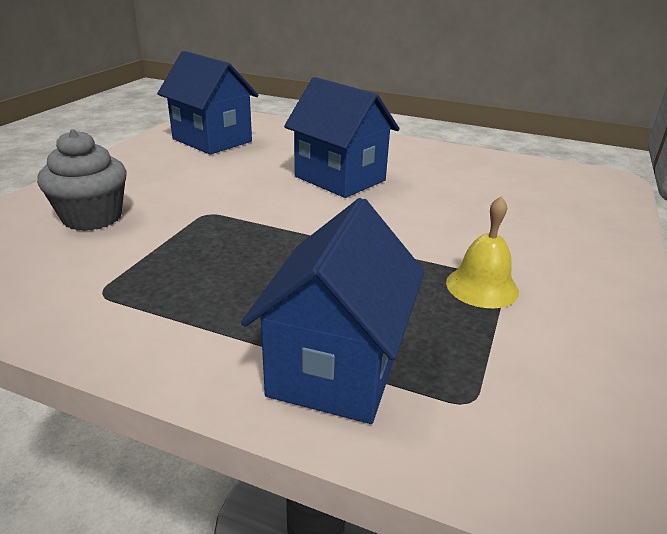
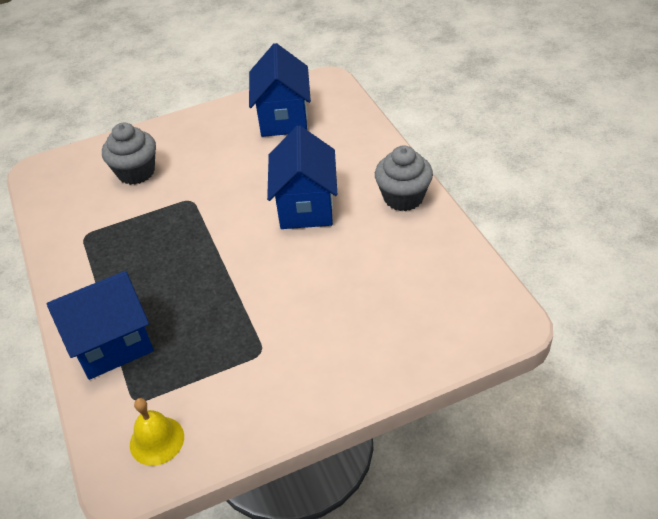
camera: 50 degrees right, 15 degrees up
(407, 149) = (403, 197): none -> grey cupcake
(482, 287) = (243, 348): yellow bell -> yellow bell (157, 440)

